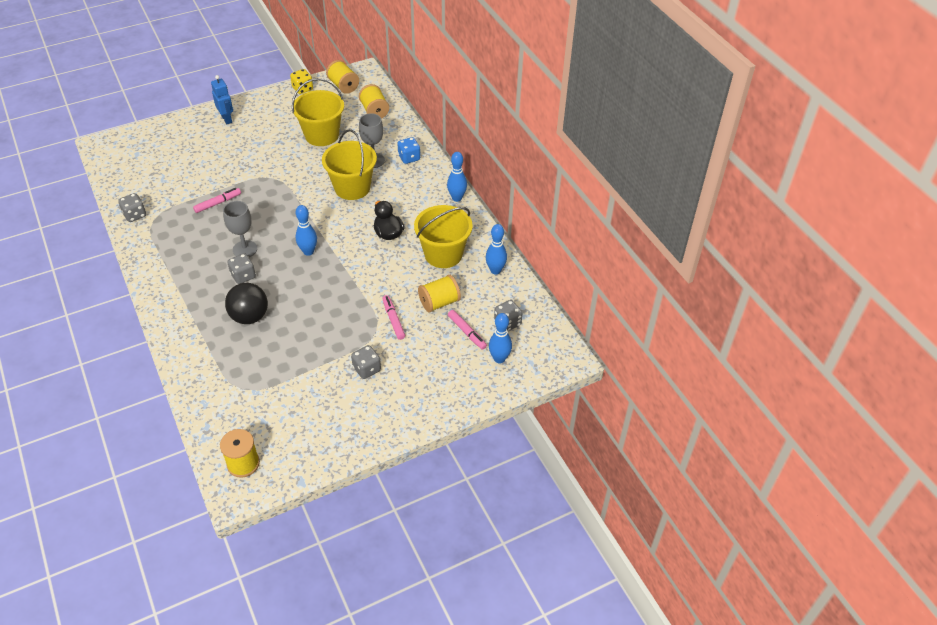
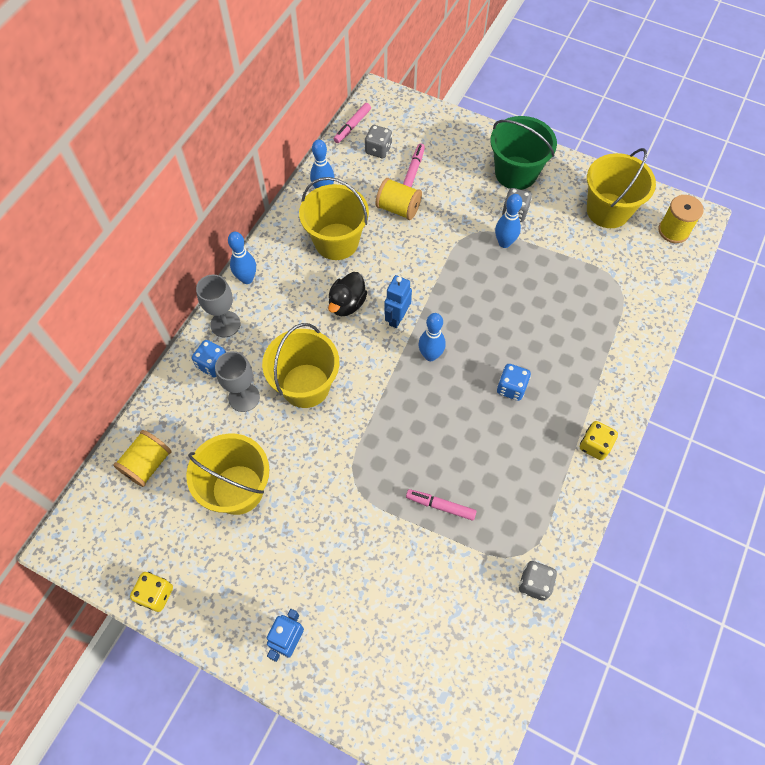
camera: 125 degrees left, 15 degrees up
(163, 290) = (594, 445): none -> yellow dice
(243, 276) = (511, 388): grey dice -> blue dice
(245, 249) = (478, 417): grey goblet -> grey goblet (225, 324)
(249, 316) = (549, 341): black ball -> none
(307, 432) = (608, 210): none -> yellow bucket
(343, 86) = (115, 544): yellow spool -> none
(352, 251) = (397, 318): none -> blue robot
(393, 320) = (448, 228): pink marker -> pink marker (352, 126)
(402, 396) = (516, 173): none -> green bucket
(499, 359) = (420, 135): blue bowling pin -> blue bowling pin (504, 243)

